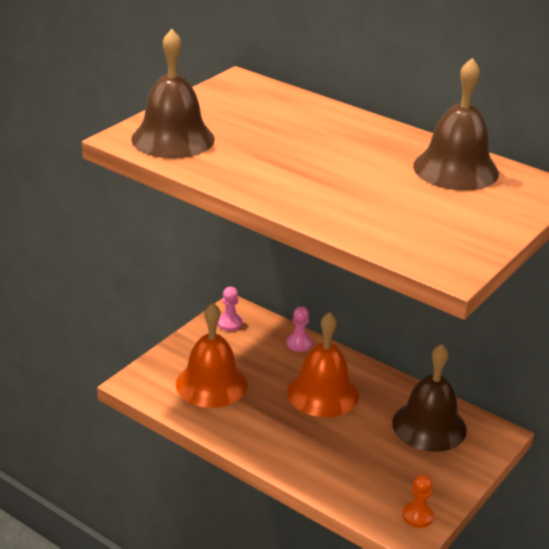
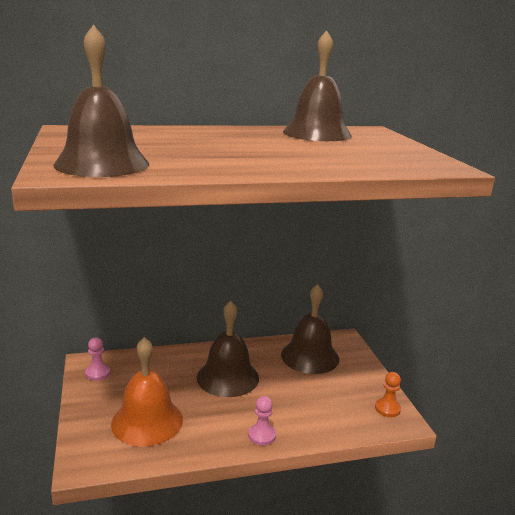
camera: 50 degrees left, 10 degrees down
(299, 343) = (166, 357): pink pawn -> pink pawn (262, 435)
(323, 393) = (228, 377): orange bell -> brown bell

